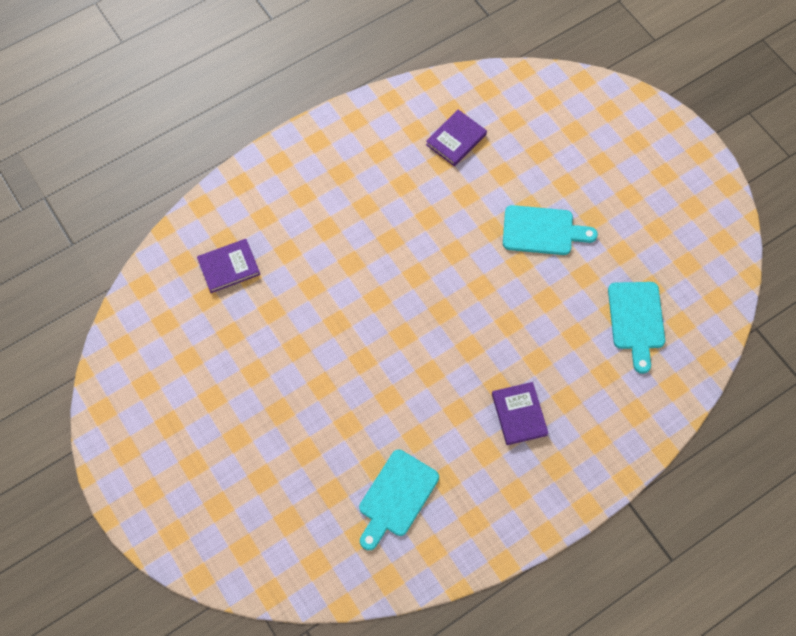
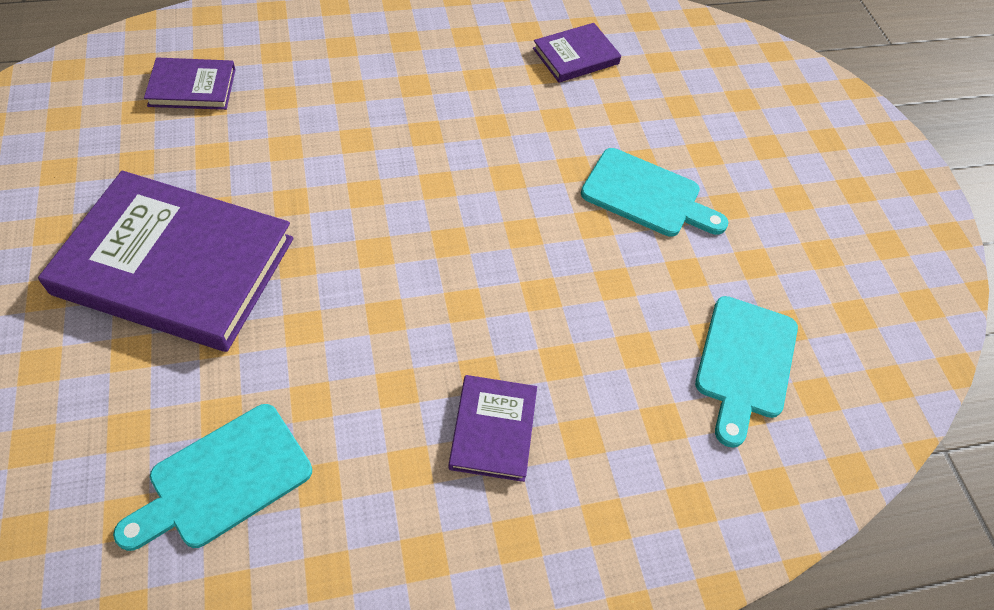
camera: 15 degrees right, 10 degrees down
(297, 391) = (175, 266): none -> purple book

